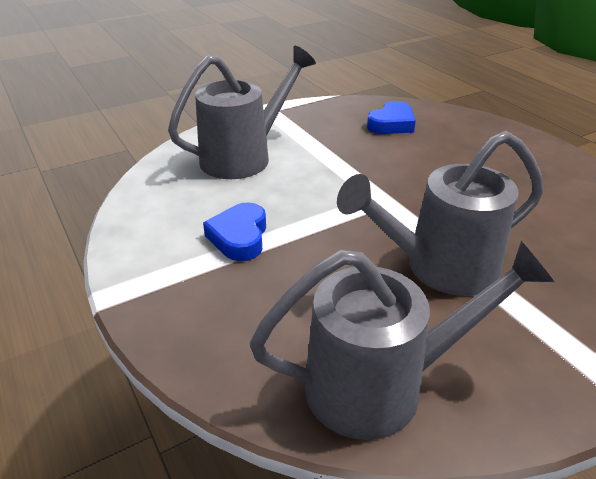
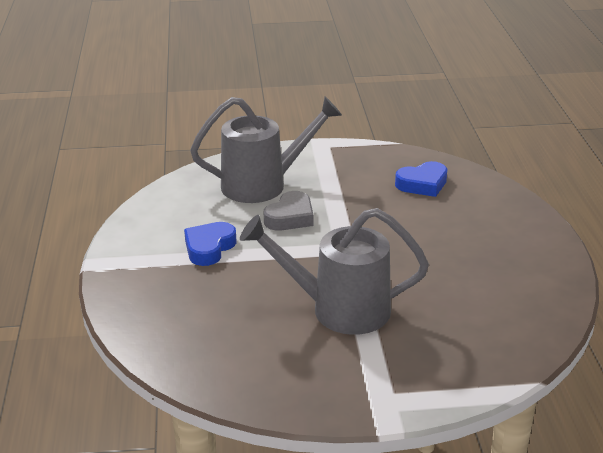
camera: 25 degrees right, 5 degrees down
(299, 182) = (290, 217): none -> grey heart
(381, 385) = (226, 364): grey watering can -> none

